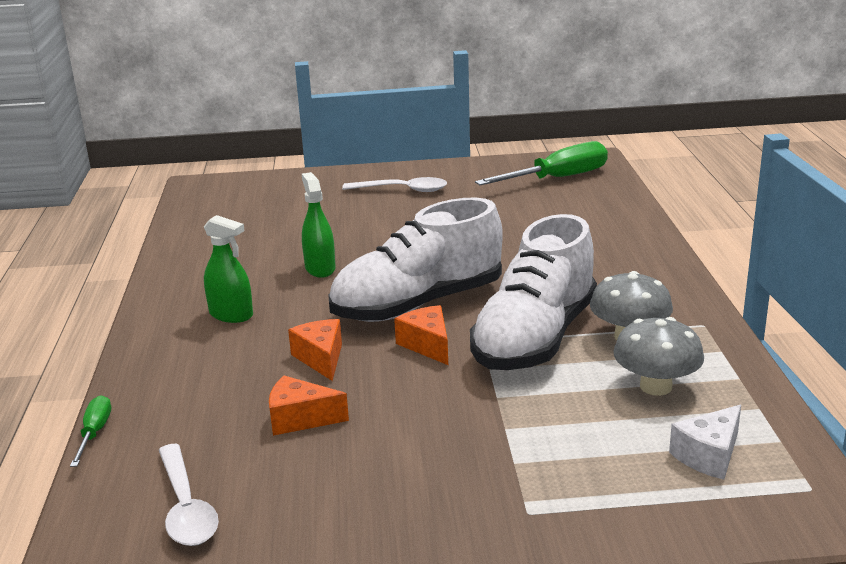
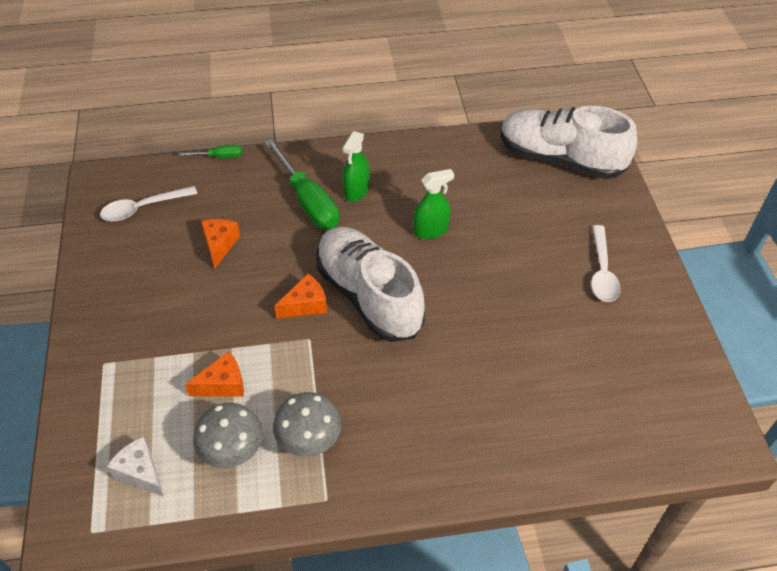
camera: 85 degrees right, 25 degrees up
(321, 358) = (292, 246): orange cheese -> orange cheese (223, 384)
(535, 338) = (311, 373): white shoe -> white shoe (560, 159)
(557, 178) = (657, 404): green screwdriver -> green screwdriver (308, 201)

